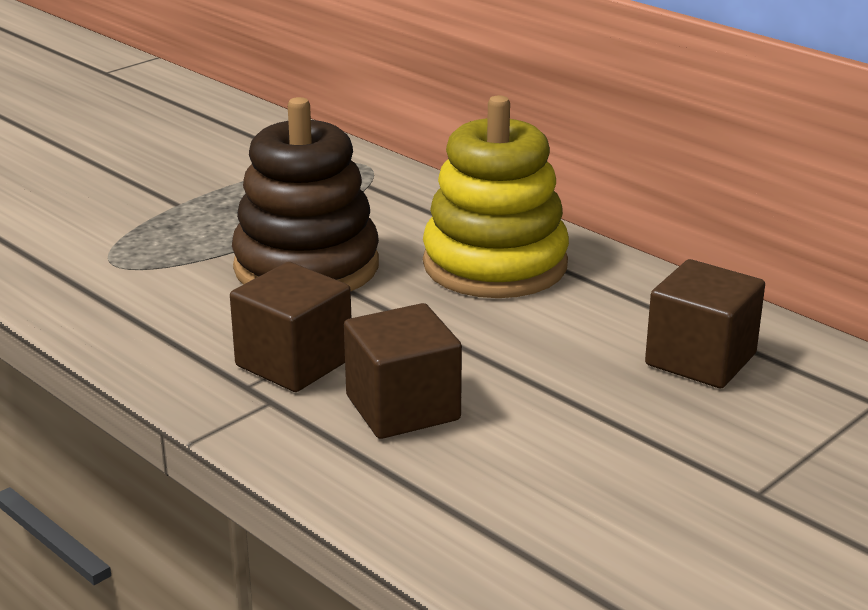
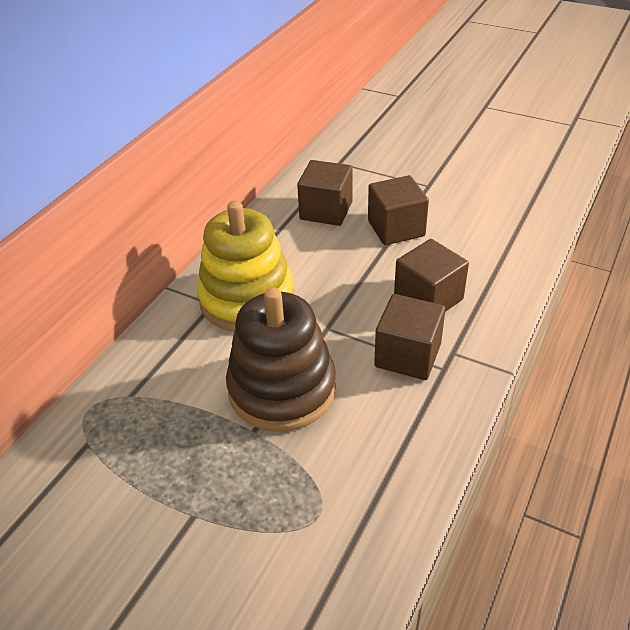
camera: 105 degrees left, 15 degrees up
(614, 419) = (396, 228): none -> brown cube

